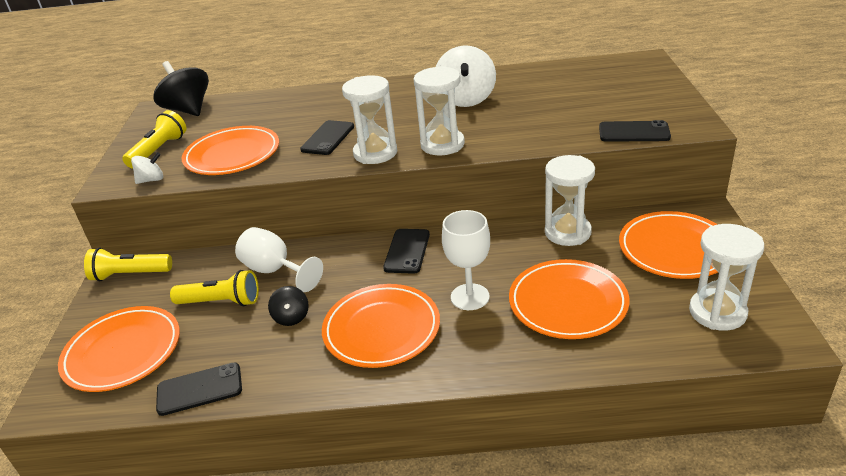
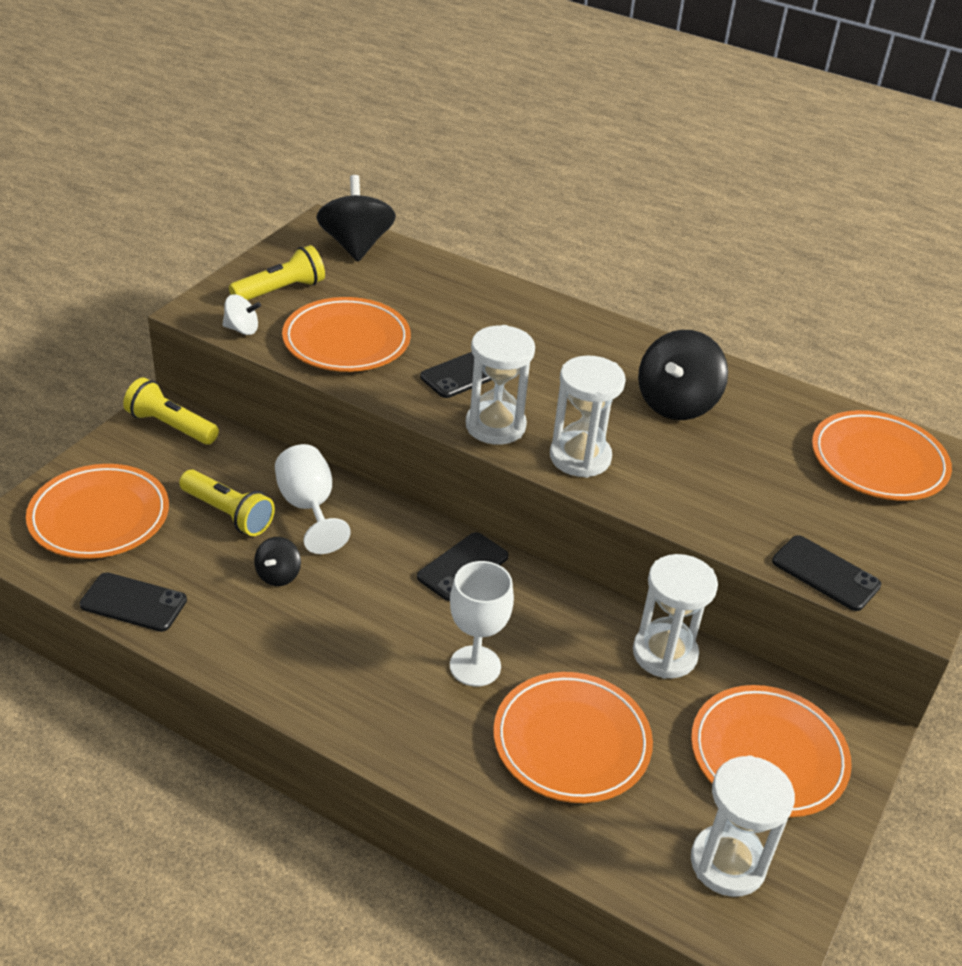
camera: 25 degrees right, 5 degrees up
(381, 329) = (351, 646): orange plate -> orange plate (878, 461)
(466, 99) = (676, 403): white spinning top -> black spinning top

